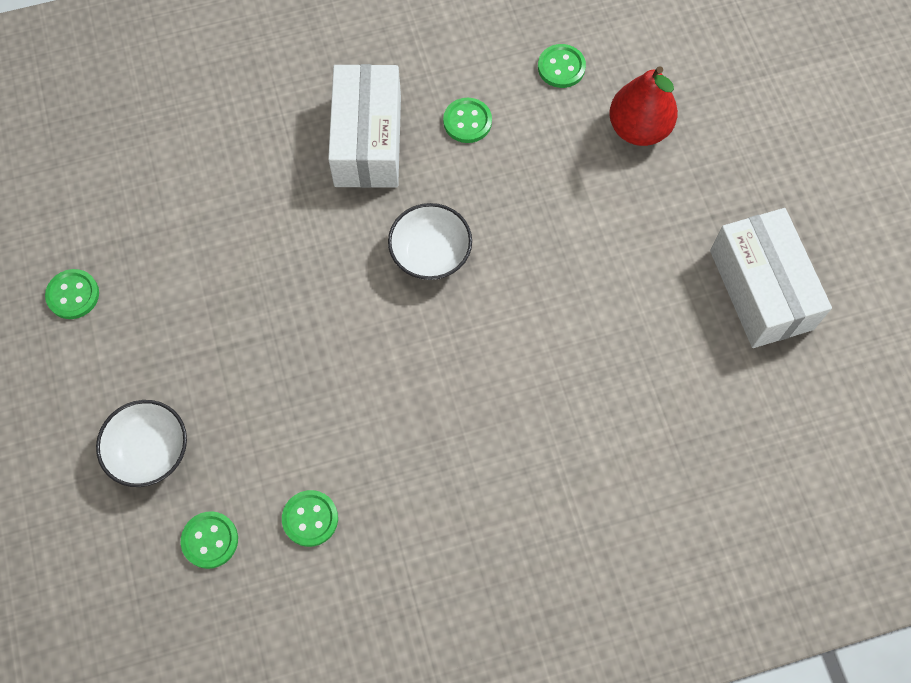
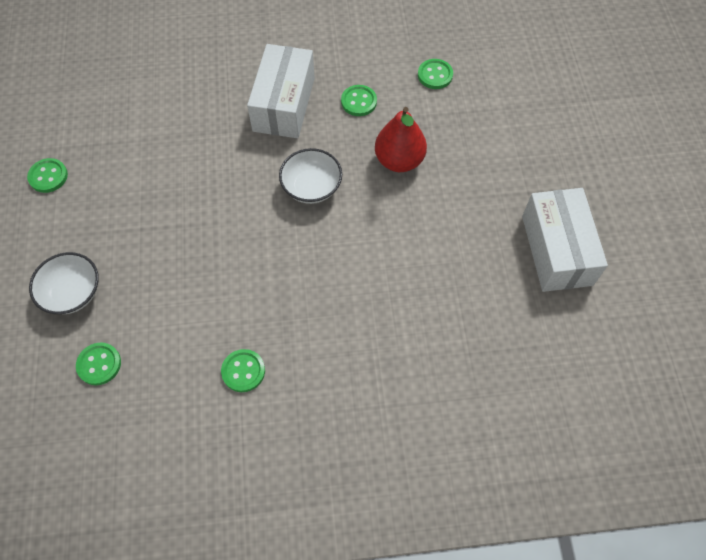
camera: 10 degrees right, 5 degrees down
(310, 519) = (177, 361): green button -> green button (243, 371)
(638, 129) = (484, 124): red pear -> red pear (399, 160)

